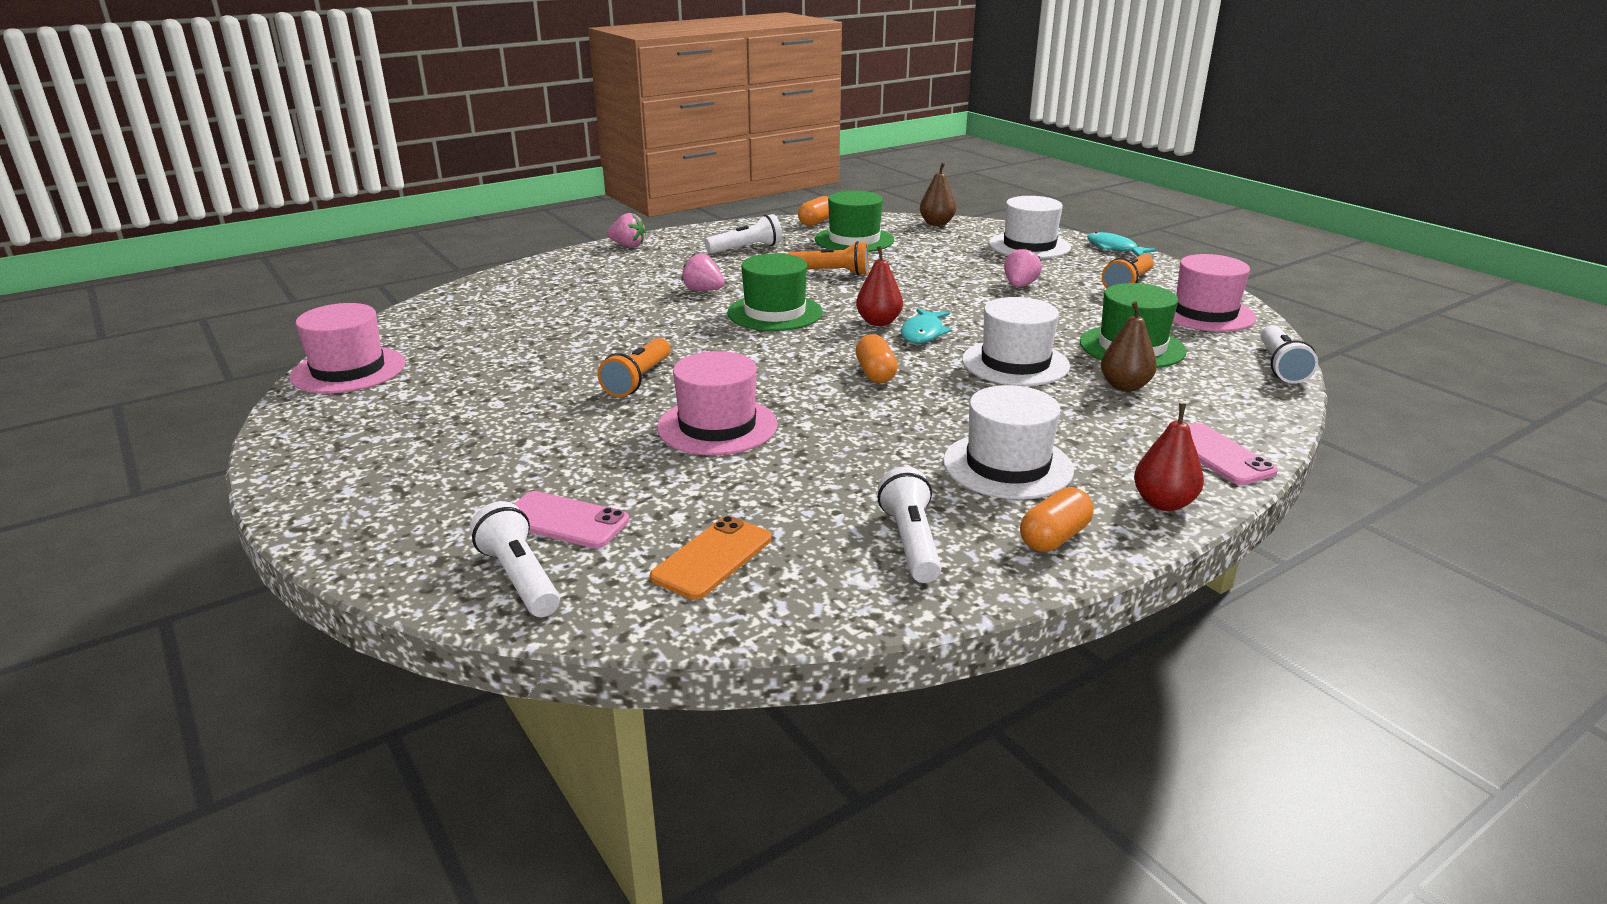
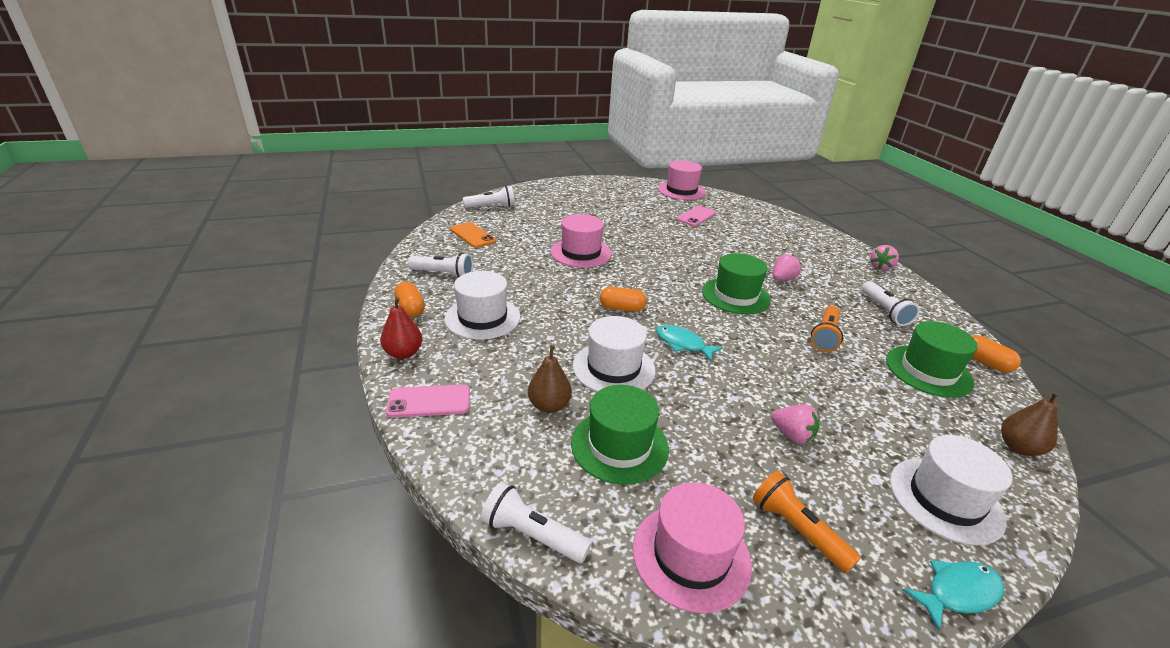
camera: 105 degrees right, 5 degrees up
(564, 521) = (522, 216): pink phone -> pink phone (696, 216)
(638, 380) = (644, 243): orange flashlight -> none
(878, 322) = (709, 331): red pear -> none

